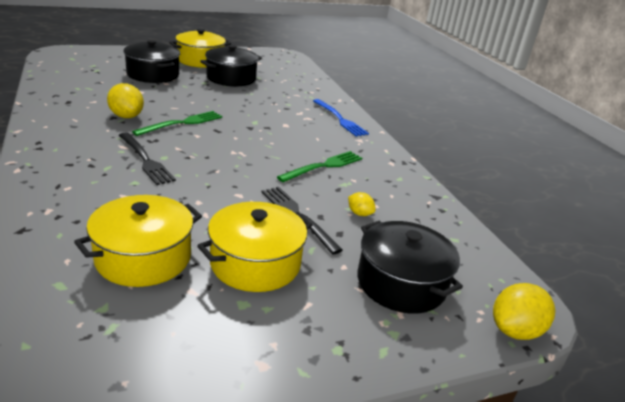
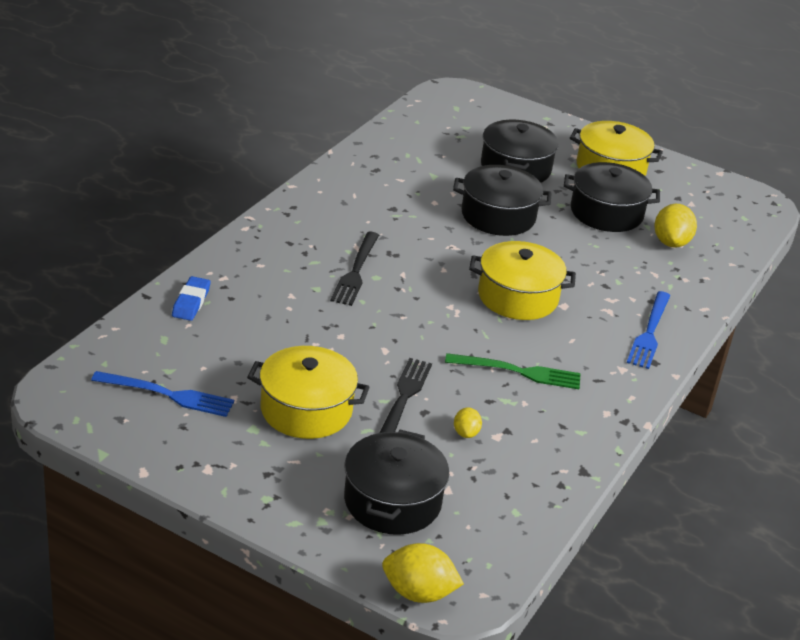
camera: 50 degrees right, 5 degrees up
(44, 242) = (191, 302): none -> blue eraser
(126, 116) = (407, 213): yellow lemon -> yellow lemon (671, 242)
(134, 328) = (169, 395): none -> blue fork
(143, 257) = (237, 354): yellow pot -> yellow pot (518, 297)
(181, 98) = (498, 216): none -> black pot
(183, 123) = (451, 248): green fork -> none

